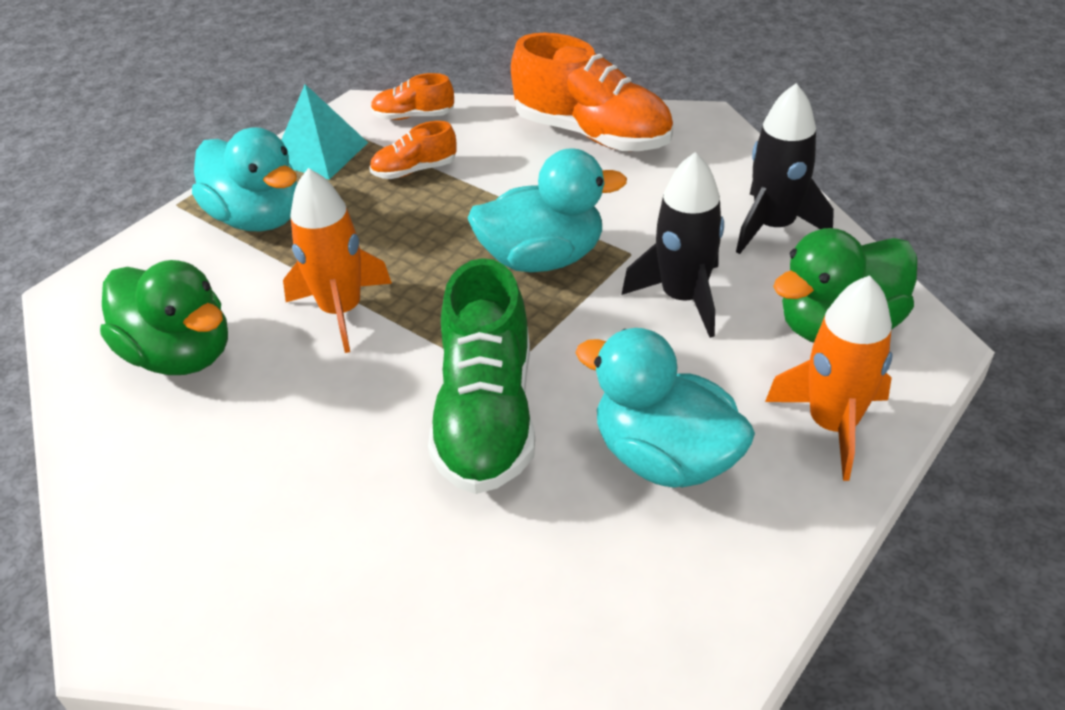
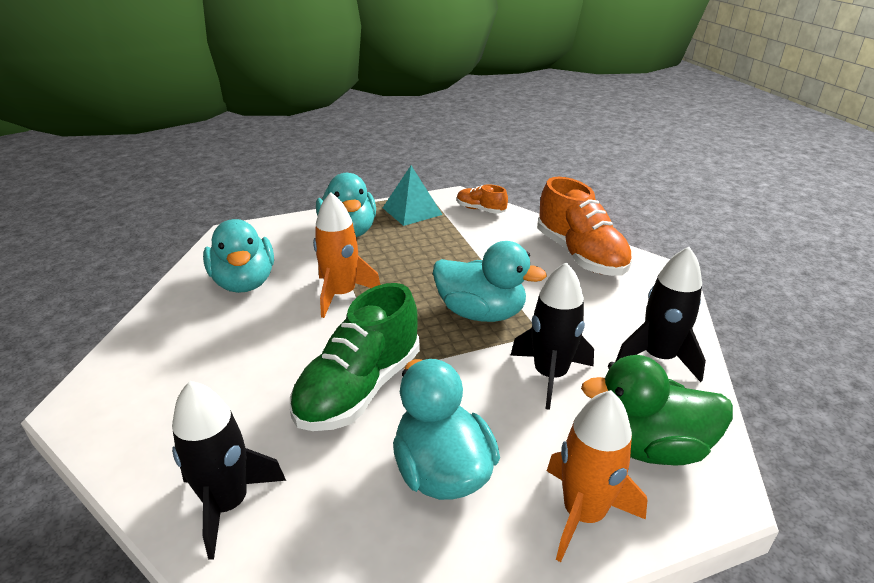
camera: 30 degrees right, 10 degrees down
(180, 354) = (244, 282): green duck -> turquoise duck
(414, 170) = (453, 237): orange shoe -> none
(466, 620) = (228, 504): none -> black rocket

